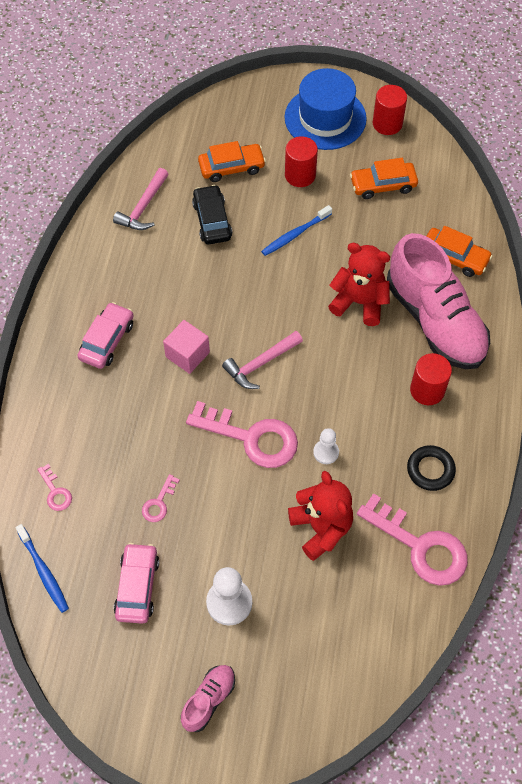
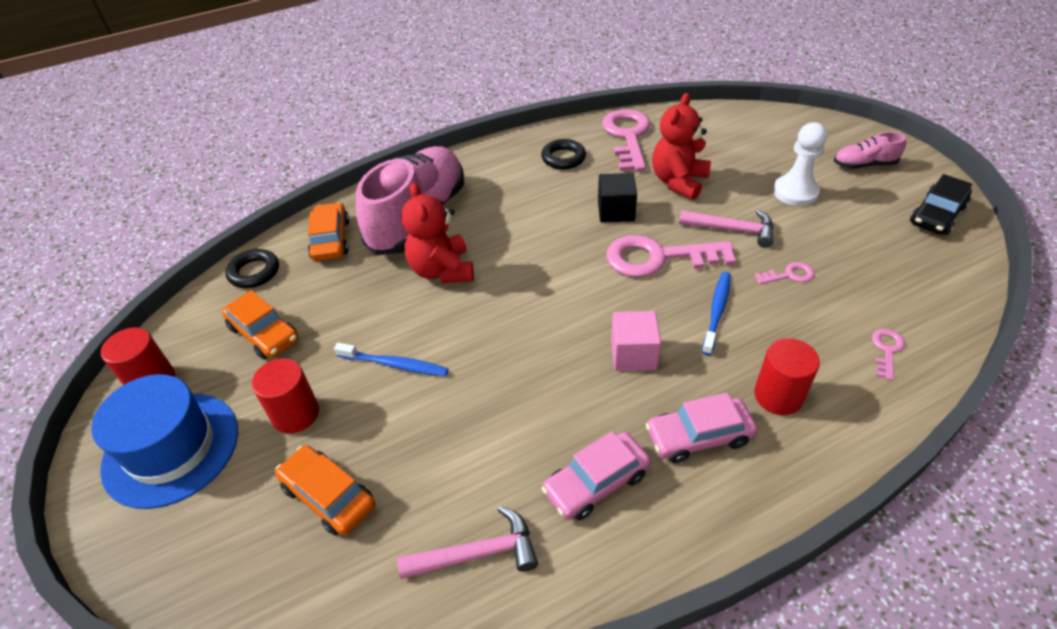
camera: 125 degrees left, 15 degrees down
(43, 571) = (948, 305): blue toothbrush -> blue toothbrush (716, 312)
(137, 586) = (863, 243): pink car -> pink car (596, 482)
(212, 220) = (436, 456): black car -> black car (937, 215)
(251, 437) = (658, 258): pink key -> pink key turned 75 degrees counterclockwise
(260, 364) = (581, 295): pink hammer -> pink hammer (732, 230)
(326, 452) = (616, 211): white pawn -> black cube
(427, 390) = (494, 190): red cylinder -> red cylinder (778, 396)
(453, 201) = (254, 272): none -> black ring

